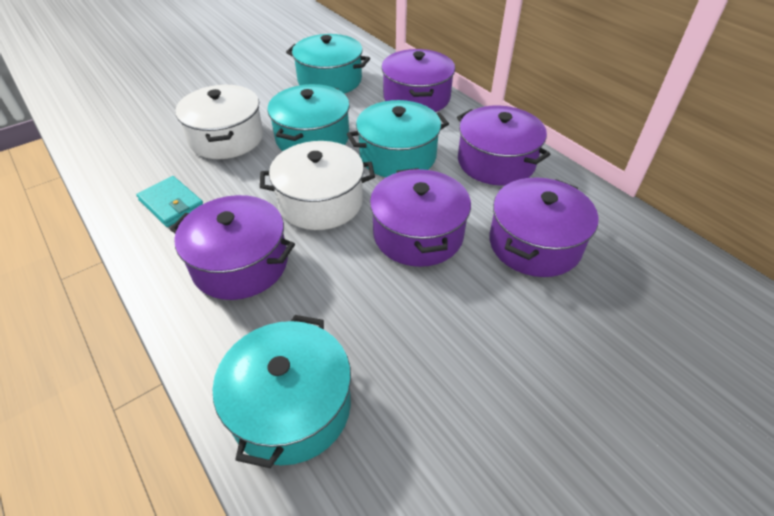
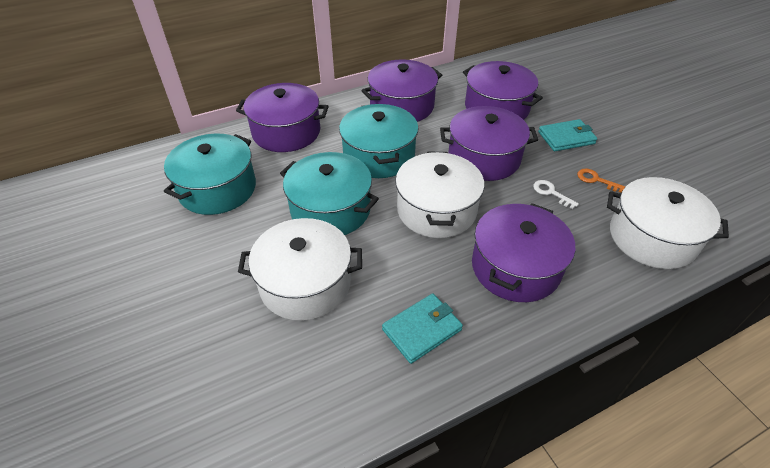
camera: 80 degrees left, 0 degrees up
(291, 406) = (652, 238): turquoise pot -> white pot
(365, 298) = (551, 193): none -> white key
(403, 350) = (596, 180): none -> orange key
(493, 320) = (566, 138): none -> turquoise wallet

